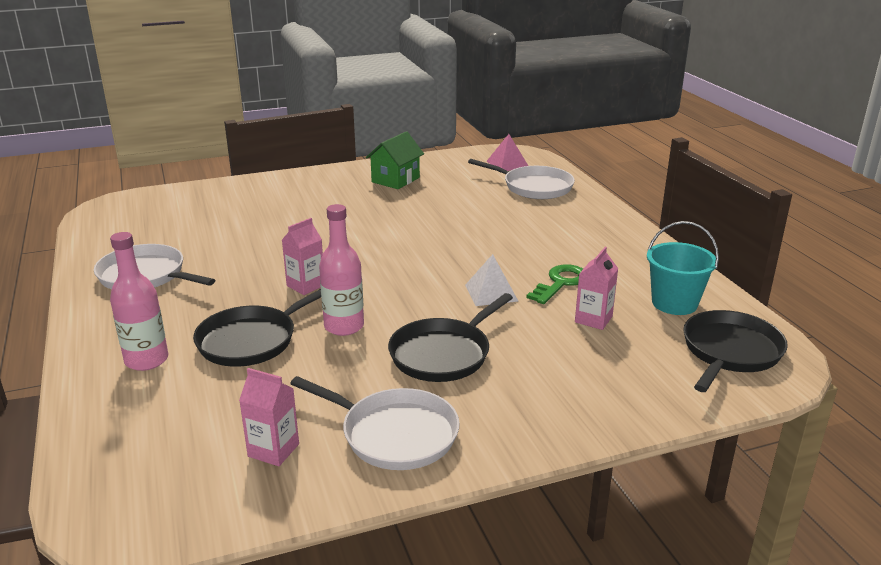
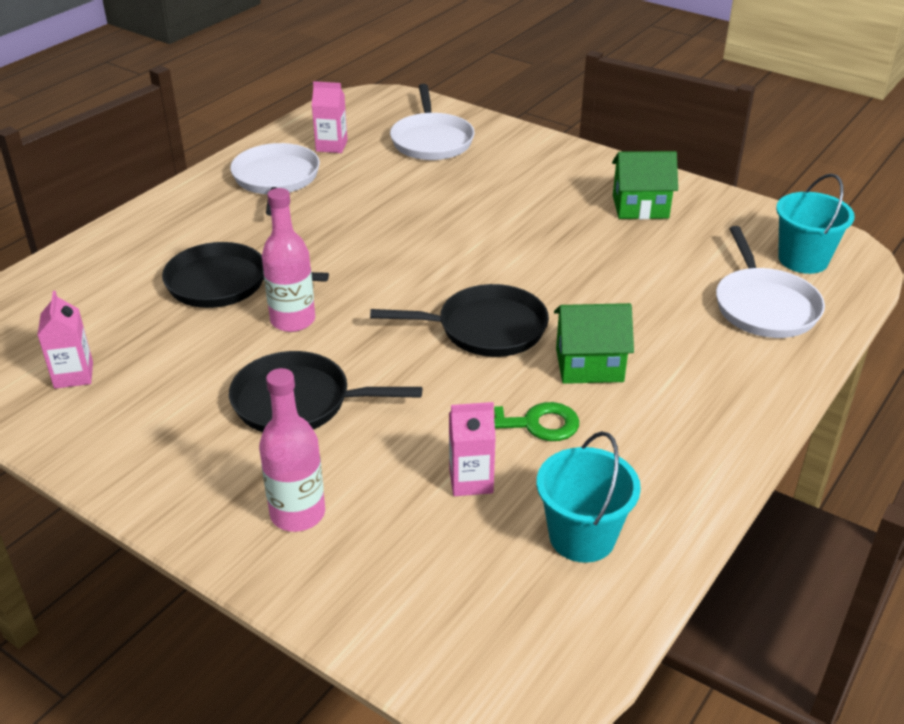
camera: 55 degrees right, 10 degrees up
(146, 360) = (150, 250): pink bottle -> pink bottle (297, 514)
(305, 285) = (345, 264): pink carton -> pink carton (331, 146)
(395, 434) = (141, 430): white pan -> white pan (431, 141)
(491, 293) = (452, 382): white pyramid -> none
(507, 164) = (803, 259): pink pyramid -> turquoise bucket
(527, 247) = (589, 365): none -> green house
(730, 352) = (506, 626): black pan -> black pan (486, 328)

